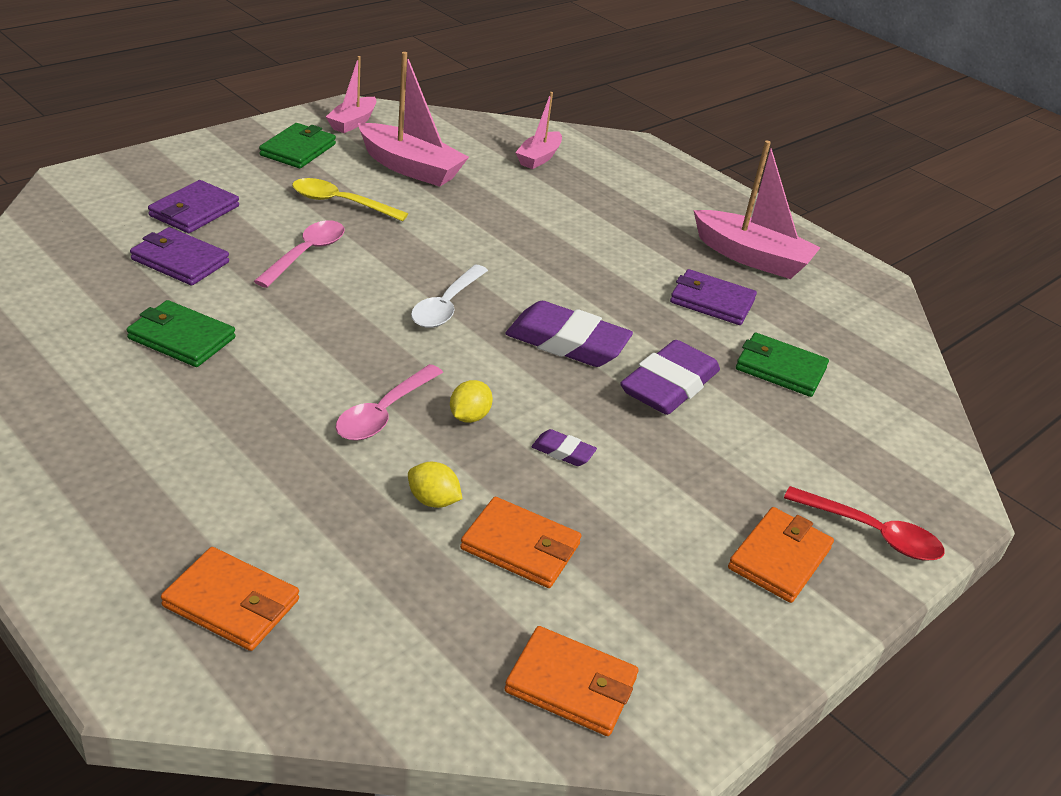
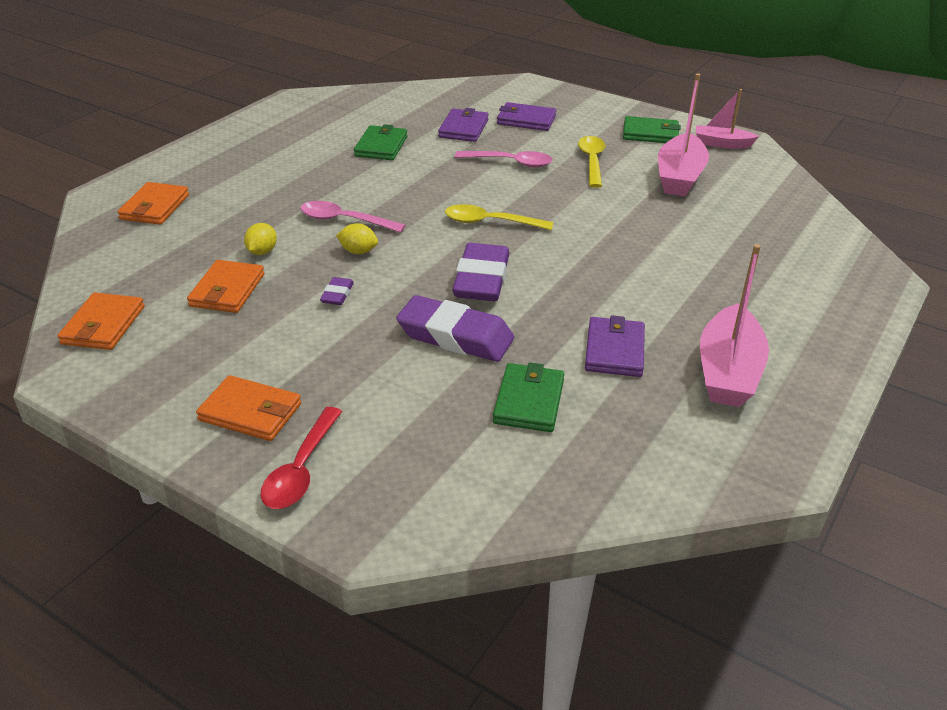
camera: 80 degrees right, 0 degrees up
(446, 306) = (490, 222): white spoon -> yellow spoon
(539, 158) = (777, 229): pink boat -> none

